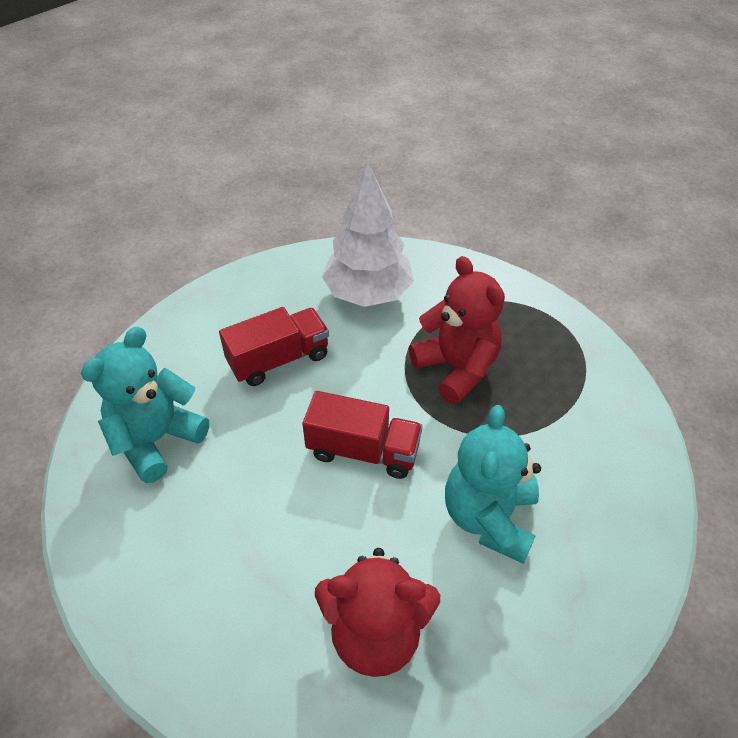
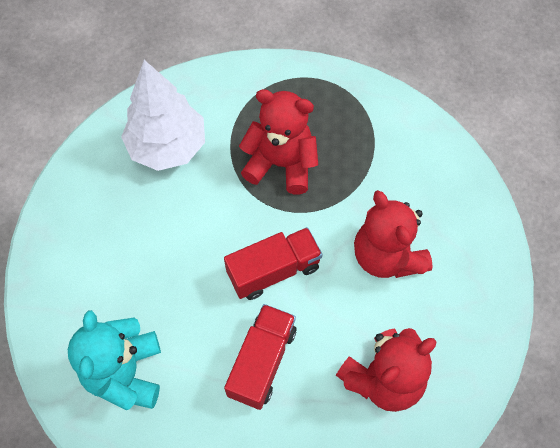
camera: 40 degrees left, 15 degrees up
(278, 359) = (152, 247): red truck -> red truck (262, 362)
(489, 518) = (386, 256): turquoise teddy bear -> red teddy bear

